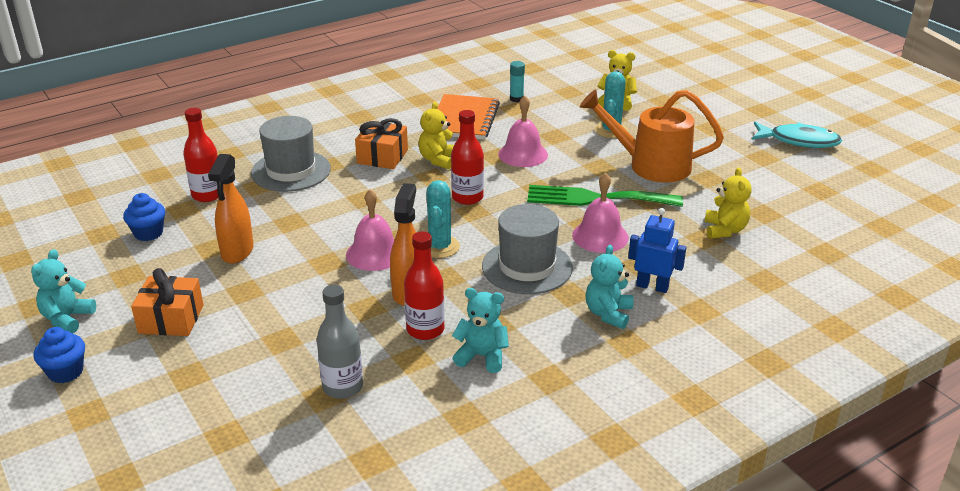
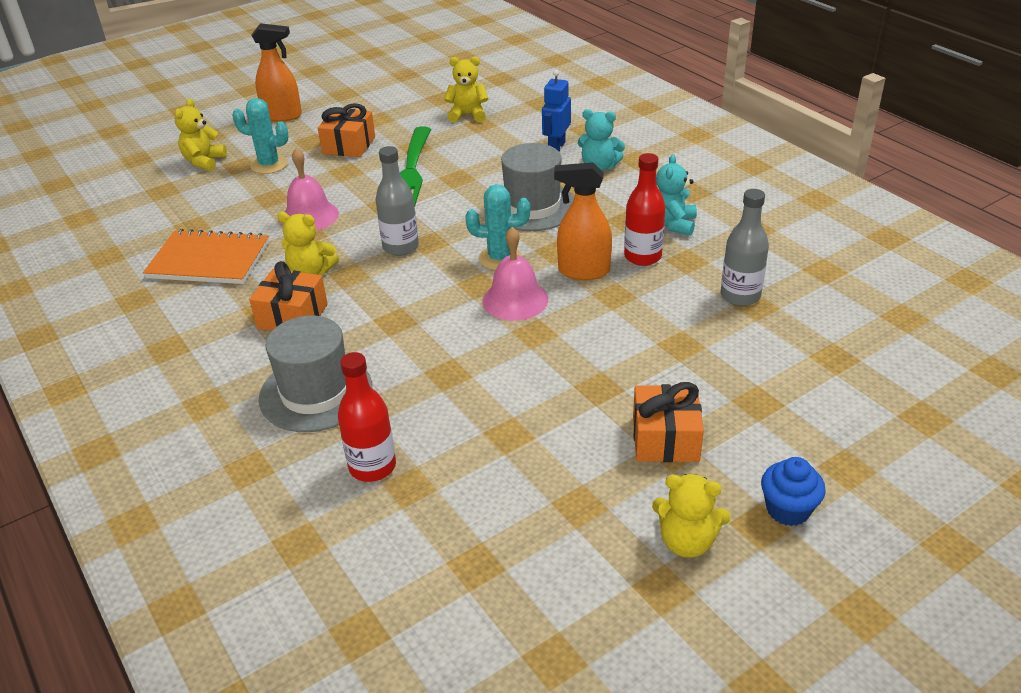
camera: 90 degrees left, 5 degrees up
(67, 319) = (686, 541): turquoise teddy bear -> yellow teddy bear
(148, 233) = (475, 509): blue cupcake -> none
(237, 252) = (517, 409): orange spray bottle -> orange spray bottle (283, 116)
(467, 197) = (400, 247): red bottle -> grey bottle
(516, 99) = (167, 225): turquoise glue stick -> none
(600, 236) = (478, 170): pink bell -> none
(650, 165) = (349, 145): orange watering can -> orange gift
(799, 141) = (317, 77): turquoise fish -> none

